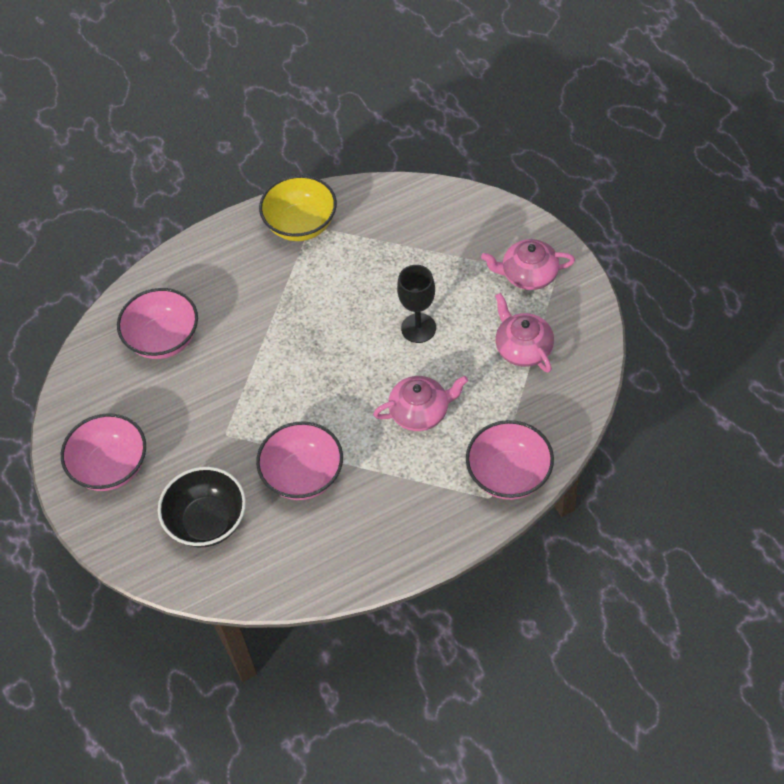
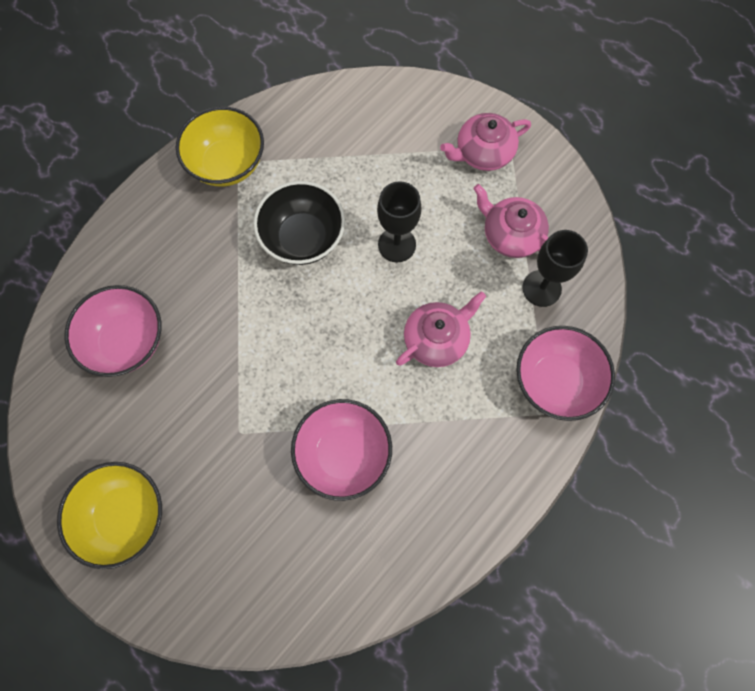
camera: 25 degrees left, 15 degrees up
(111, 467) = (125, 516): pink bowl -> yellow bowl
(207, 521) = (259, 545): black bowl -> black bowl (303, 238)
(531, 398) = (541, 288): none -> black goblet

